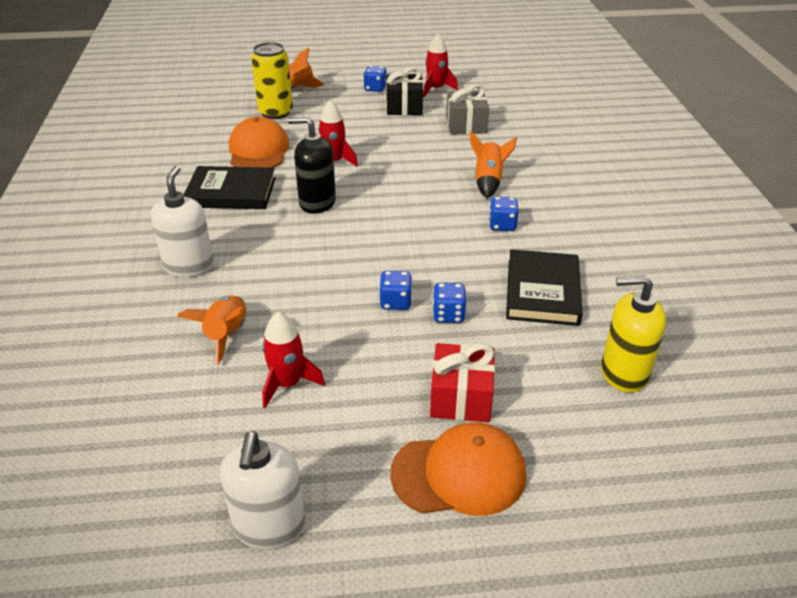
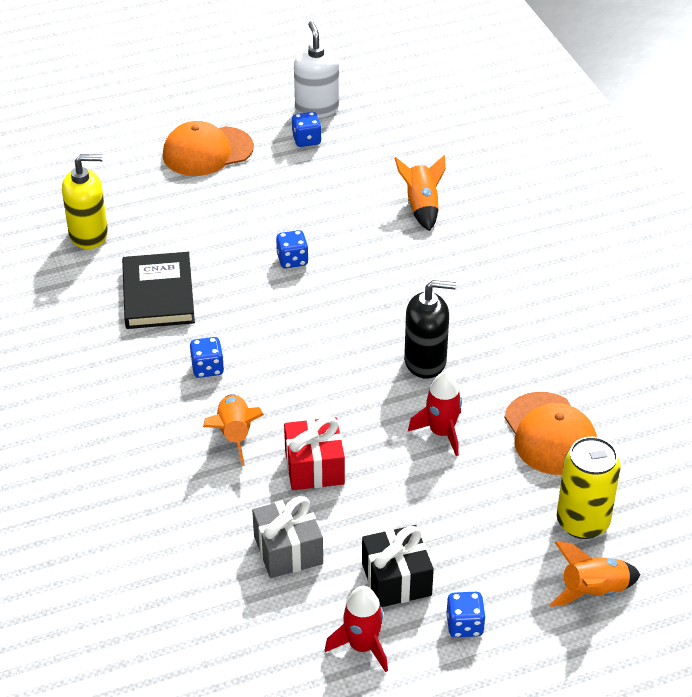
camera: 165 degrees right, 5 degrees up
(189, 266) = (503, 261): white soap dispenser -> none
(231, 192) = (531, 357): black book -> none
(288, 384) = (350, 182): red rocket -> none
(448, 315) = (241, 257): blue dice -> blue dice (306, 140)
(461, 398) = (216, 195): red gift -> red gift (314, 467)

